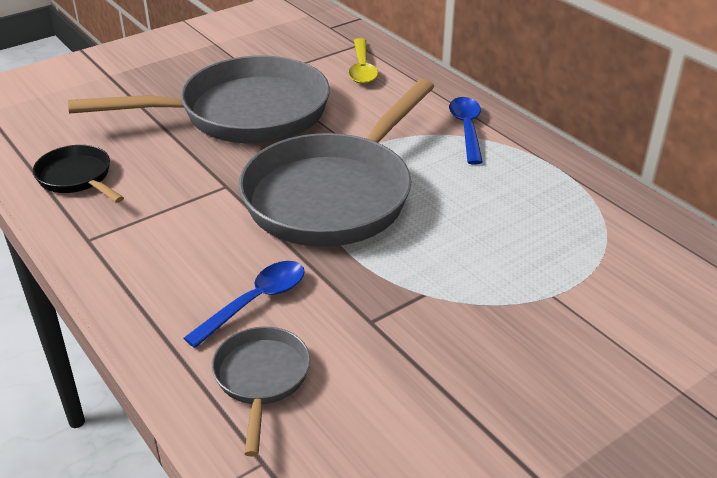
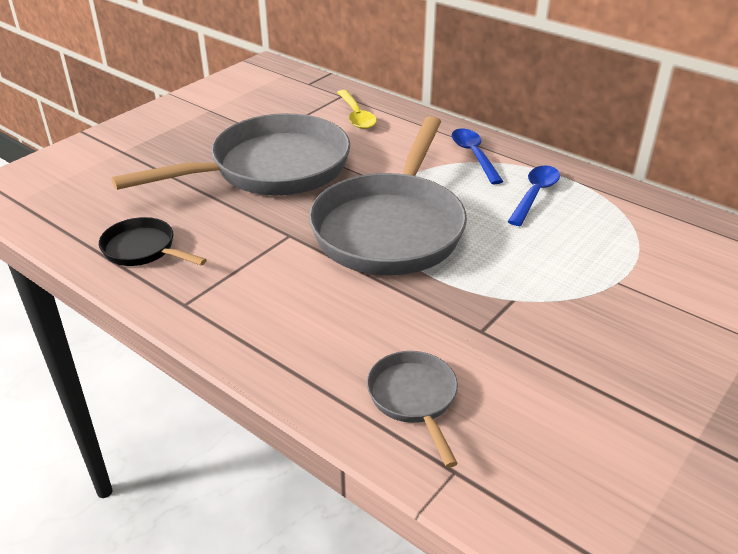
camera: 15 degrees left, 0 degrees up
(255, 302) = (372, 333): blue spoon -> blue spoon (534, 195)

